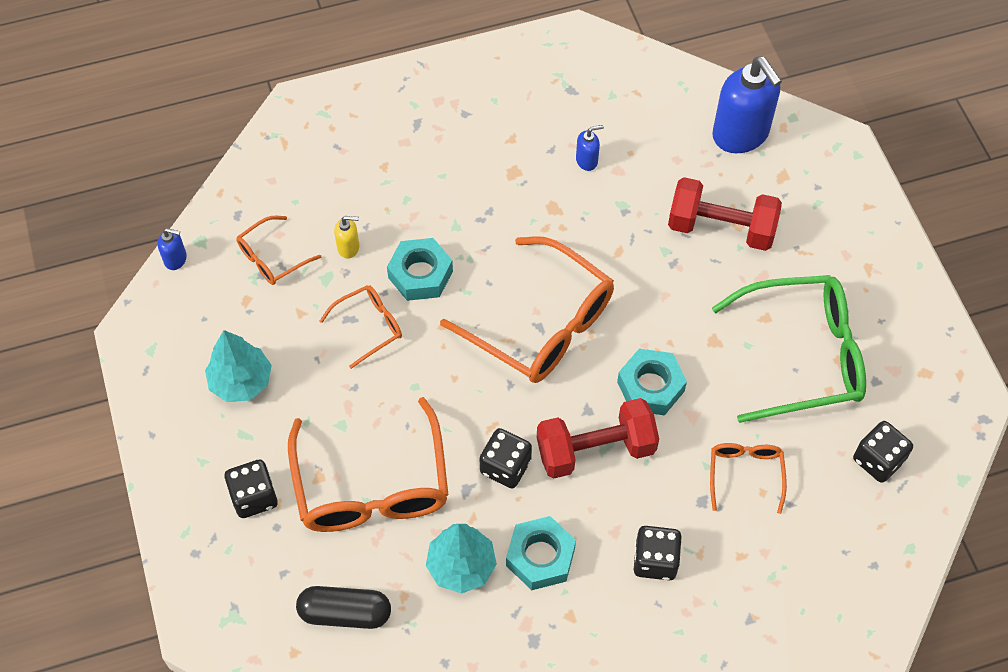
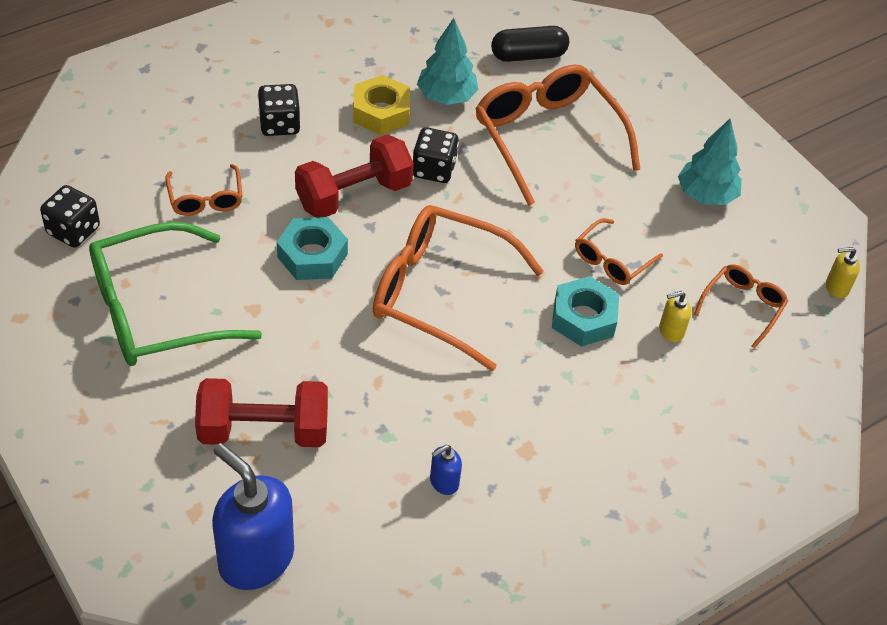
camera: 160 degrees right, 10 degrees down
(176, 259) = (836, 287): blue soap dispenser -> yellow soap dispenser
(254, 497) = (643, 115): black dice -> none
(540, 557) = (381, 112): turquoise nut -> yellow nut

